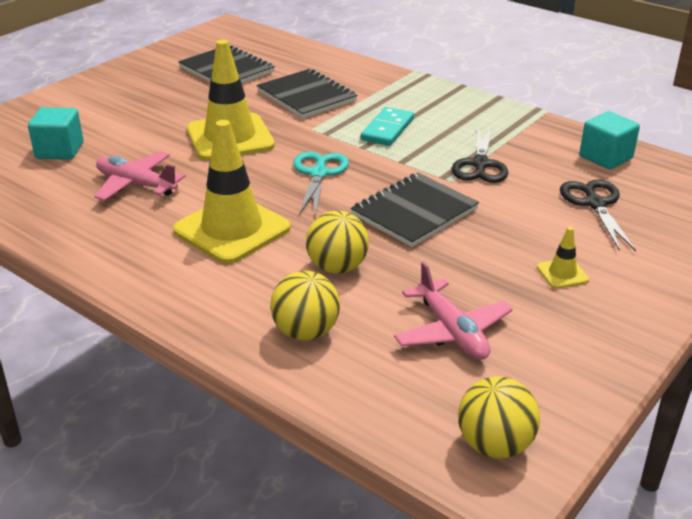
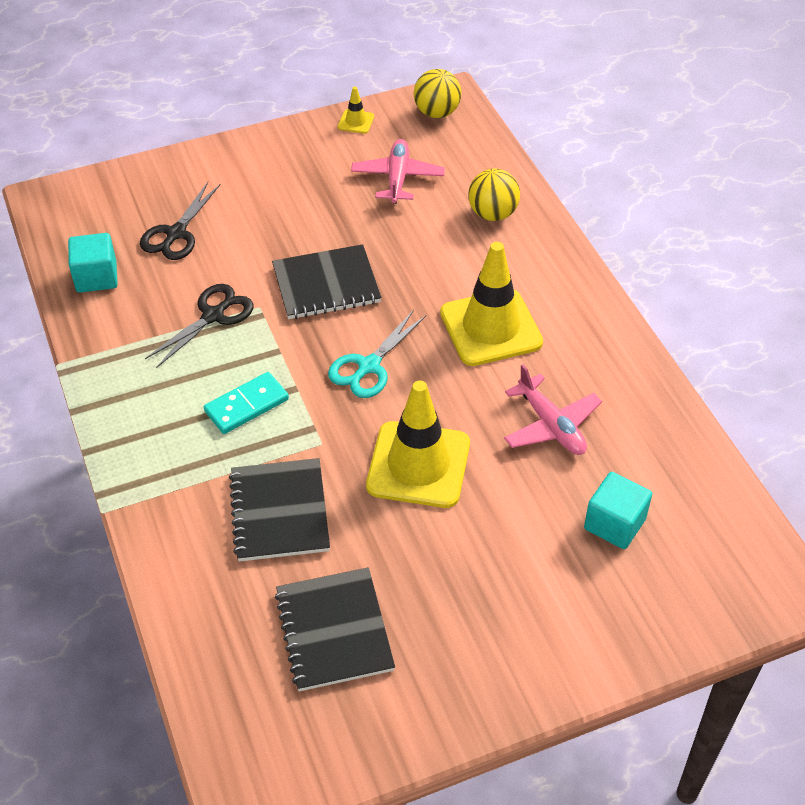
camera: 150 degrees left, 15 degrees up
(337, 267) = (432, 256): yellow ball -> none
(562, 273) = (279, 188): yellow traffic cone -> yellow traffic cone (356, 122)

